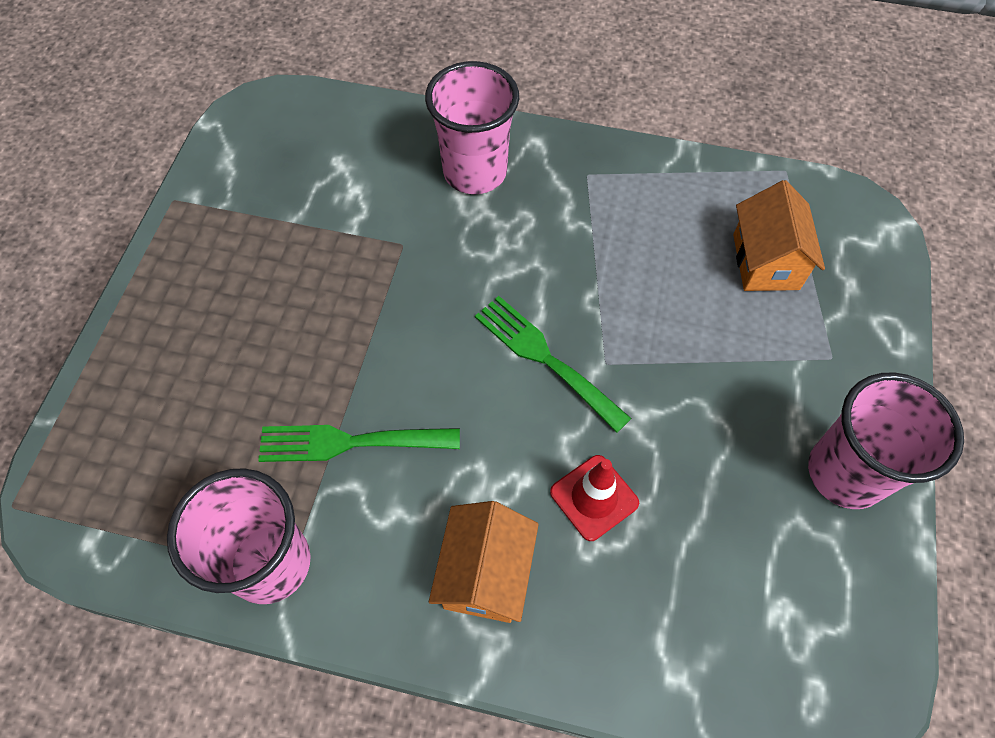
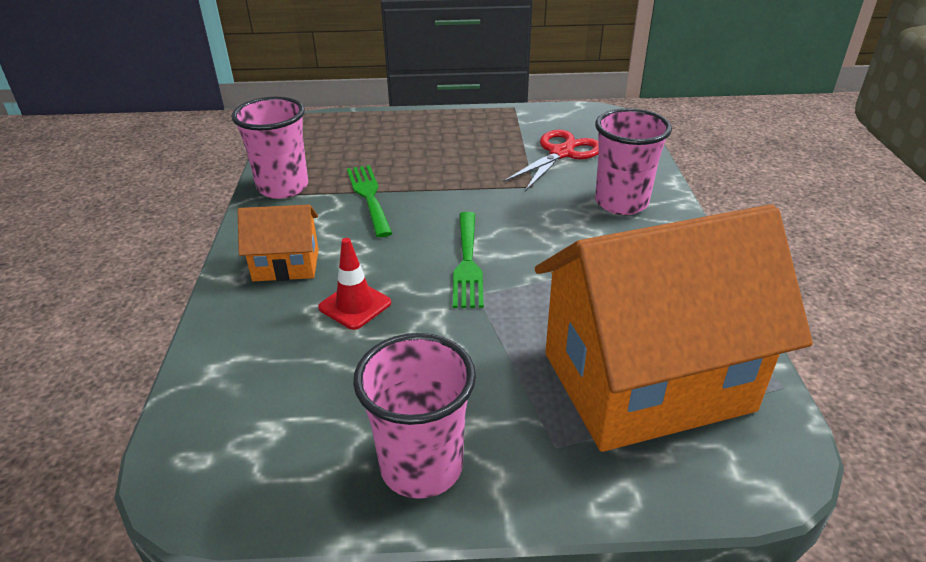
camera: 75 degrees right, 25 degrees down
(335, 189) = (561, 153): none -> red scissors
(545, 358) = (467, 263): green fork -> green fork turned 150 degrees clockwise
(766, 262) = (646, 382): orange house -> orange house, size x2.24

